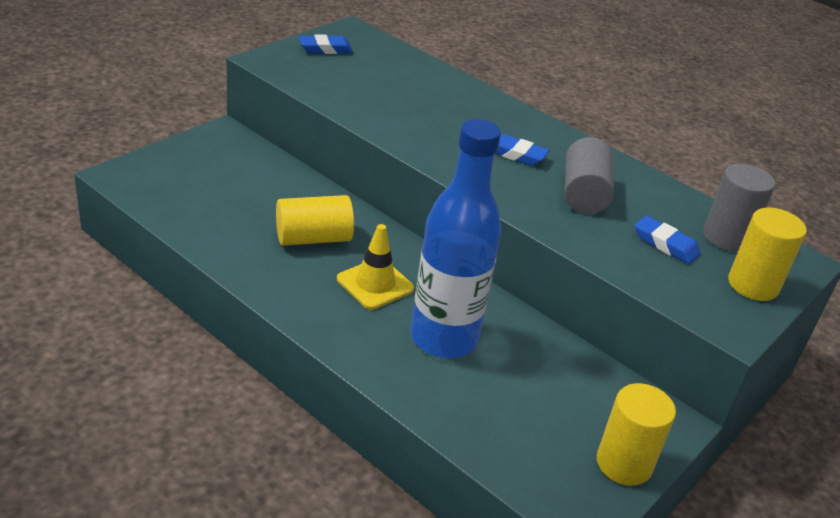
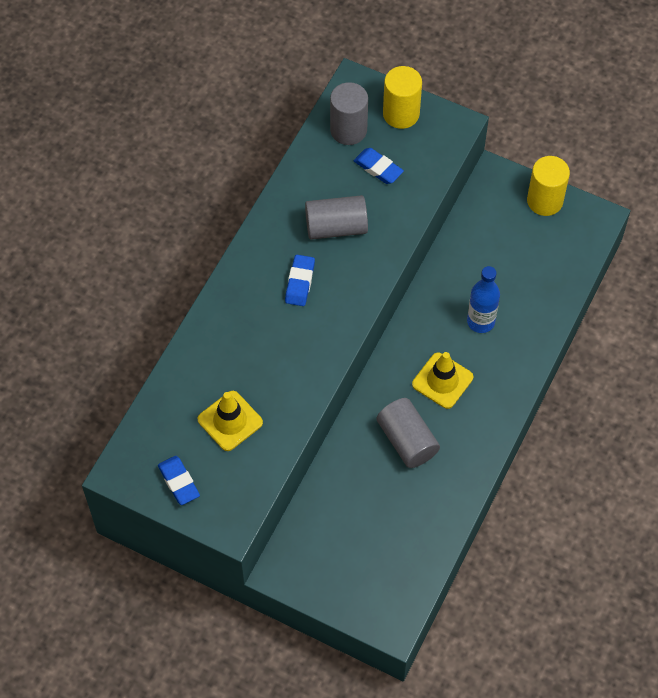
camera: 100 degrees left, 25 degrees up
(313, 238) = (407, 440): yellow cylinder -> grey cylinder
(372, 83) = (230, 421): none -> yellow traffic cone
(443, 338) = (480, 321): blue bottle -> blue bottle, size x0.55
(665, 244) = (378, 168): blue eraser -> blue eraser turned 75 degrees counterclockwise

